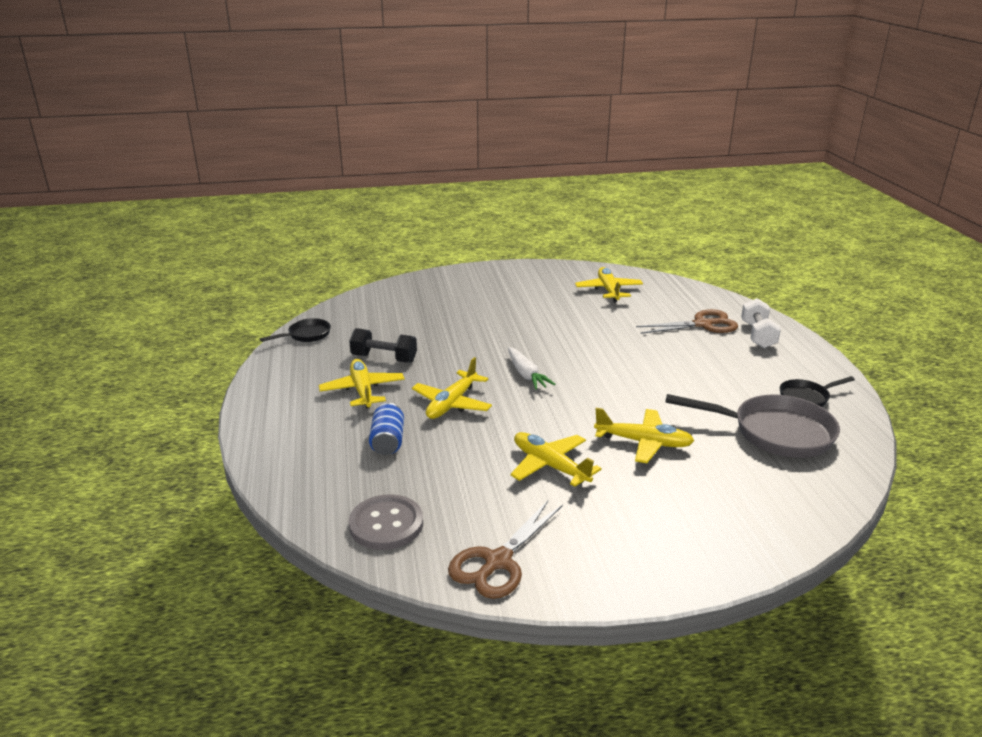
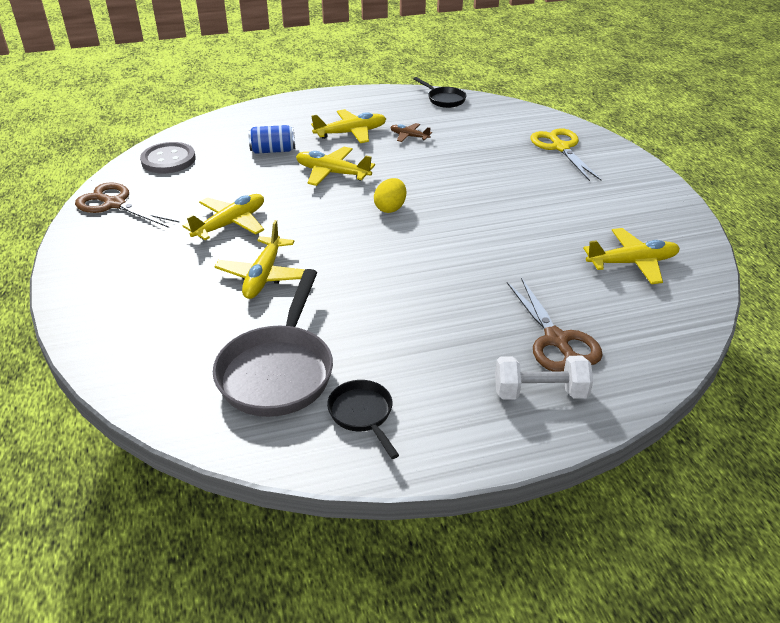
camera: 85 degrees right, 10 degrees up
(384, 358) = (409, 136): black dumbbell -> brown plane
(432, 293) = (560, 147): none -> yellow scissors
(526, 375) = (390, 208): white carrot -> yellow egg

